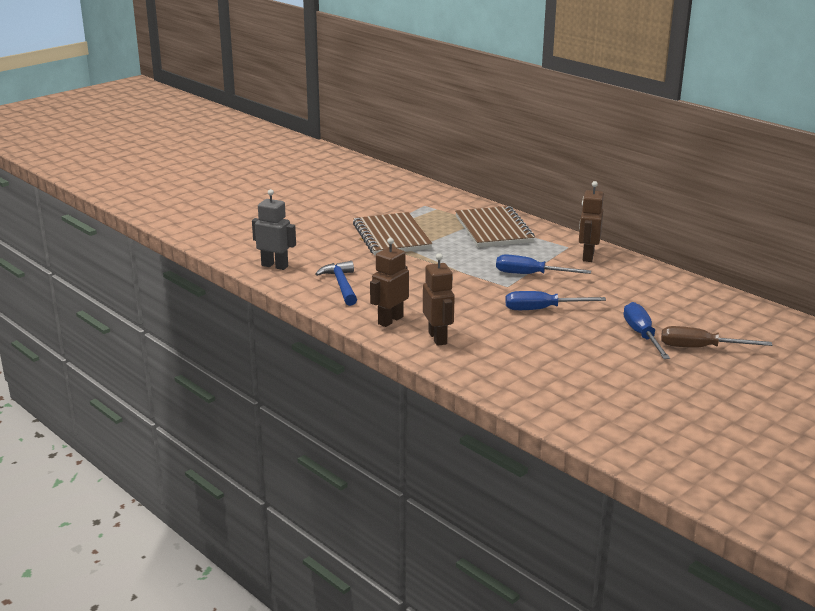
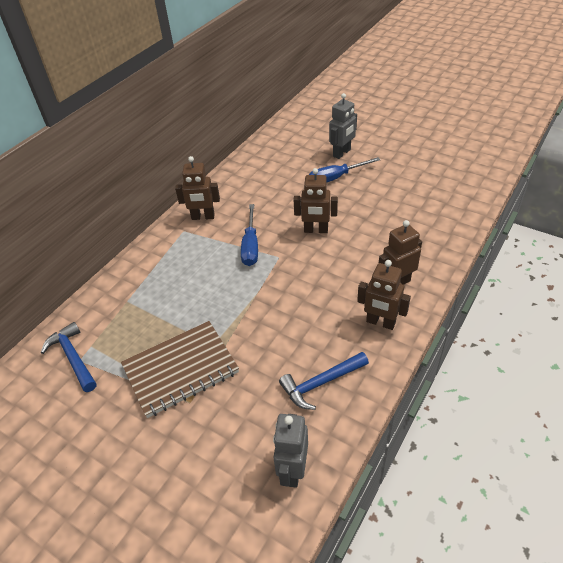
camera: 100 degrees left, 20 degrees up
(428, 203) = (73, 357): none -> blue hammer
(493, 229) = (149, 286): brown notebook -> none
(542, 309) = (316, 230): blue screwdriver -> brown robot
(700, 348) = (342, 153): brown screwdriver -> grey robot

